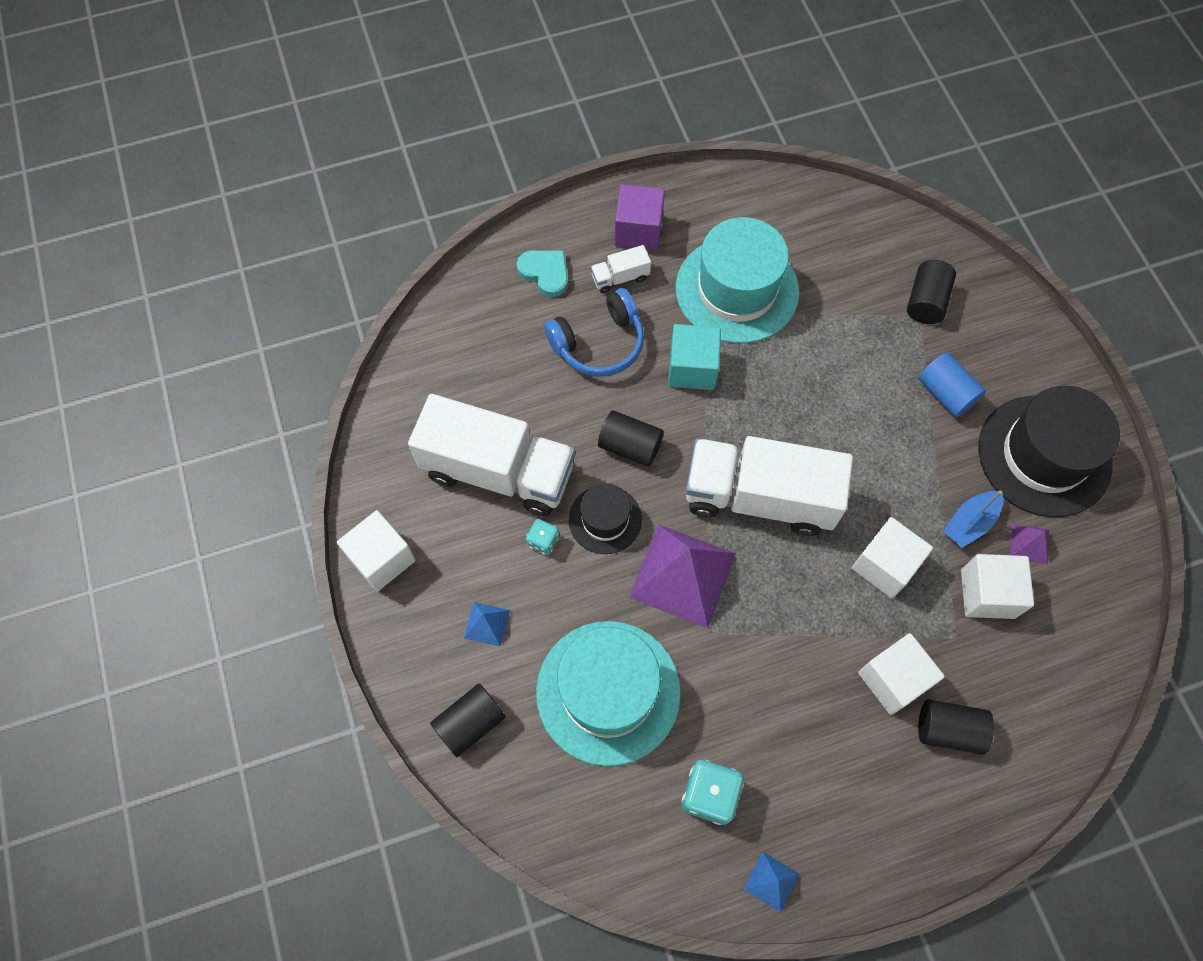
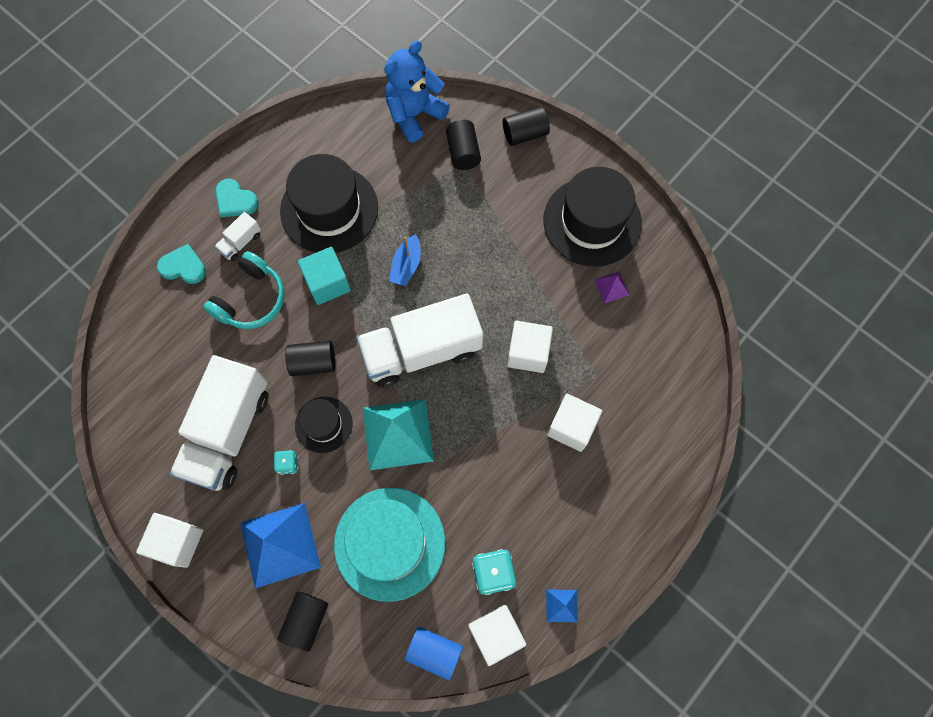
camera: 30 degrees left, 5 degrees up
(487, 624) = (280, 545): blue pyramid -> blue pyramid, size x2.22
(498, 471) = (228, 432): white truck -> white truck turned 120 degrees clockwise
(599, 344) = (251, 299): blue headphones -> turquoise headphones
(638, 231) = (235, 200): purple cube -> turquoise heart
(682, 575) = (397, 434): purple pyramid -> turquoise pyramid
(737, 290) = (329, 209): turquoise hat -> black hat
(890, 233) = (414, 114): none -> blue teddy bear
(945, 393) = (508, 211): blue cylinder -> blue cylinder (434, 652)
(948, 730) = (622, 440): black cylinder -> black cylinder (525, 134)
(969, 523) = (567, 293): blue boat -> blue boat (406, 265)
(987, 594) = (602, 335): white cube -> white cube (495, 633)

